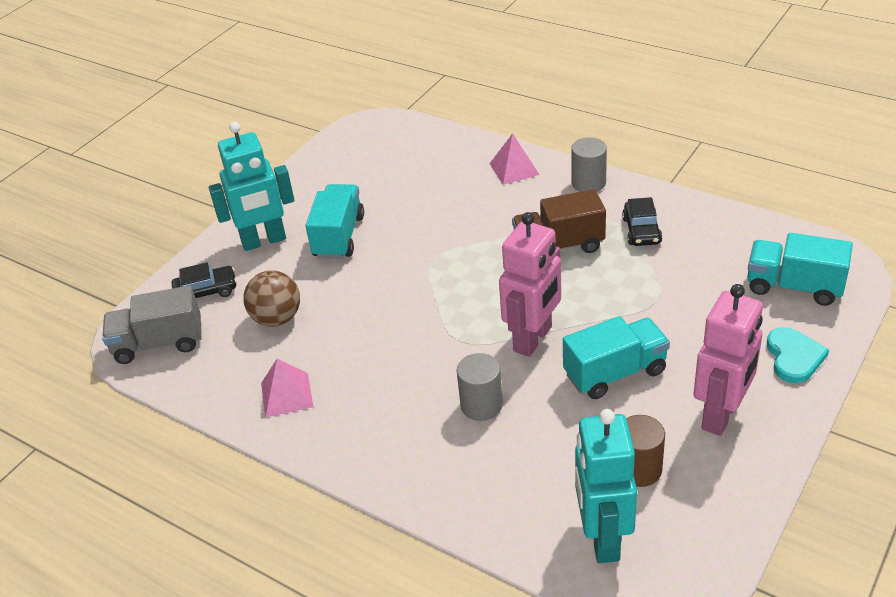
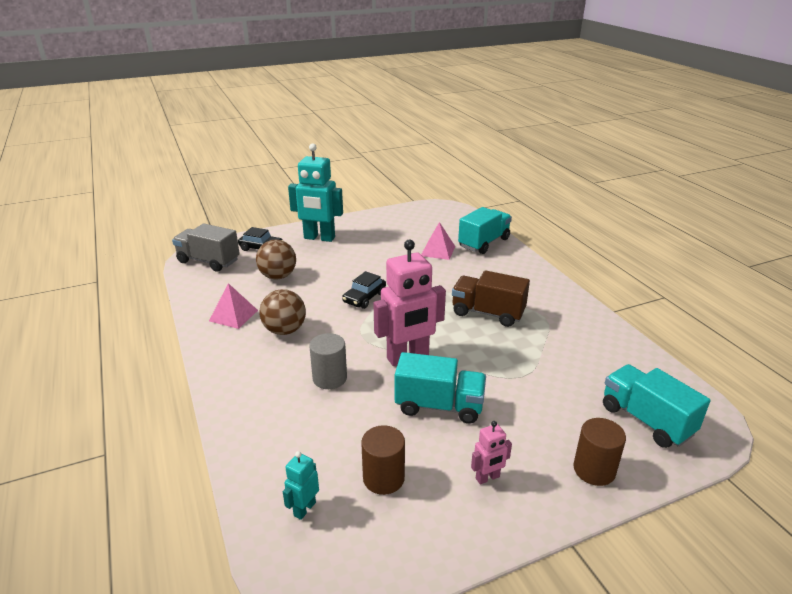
camera: 30 degrees right, 10 degrees down
(338, 236) = (360, 252): turquoise truck -> turquoise truck (484, 243)
(369, 380) = (285, 330): none -> brown ball
(514, 169) = (507, 260): pink pyramid -> pink pyramid (438, 251)
(588, 183) = (549, 287): grey cylinder -> none
(602, 538) = (304, 509): turquoise robot -> turquoise robot, size x0.46
(641, 231) = (557, 329): black car -> black car (364, 298)
(721, 415) = (487, 478): pink robot -> pink robot, size x0.46
(794, 357) = (594, 470): turquoise heart -> brown cylinder

